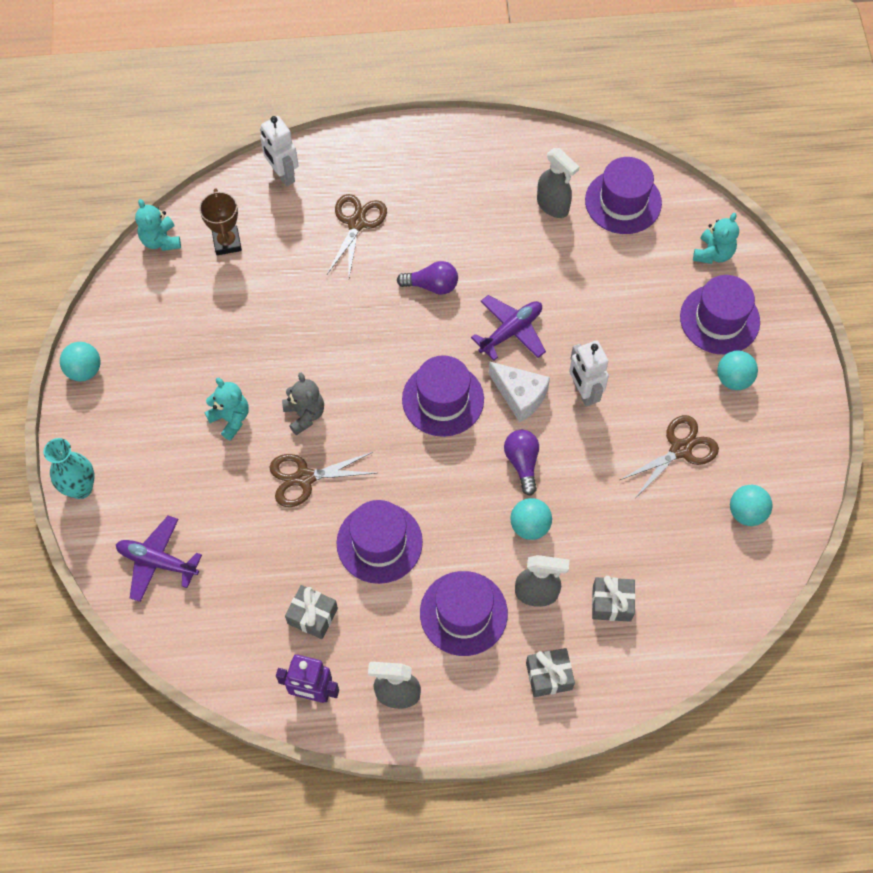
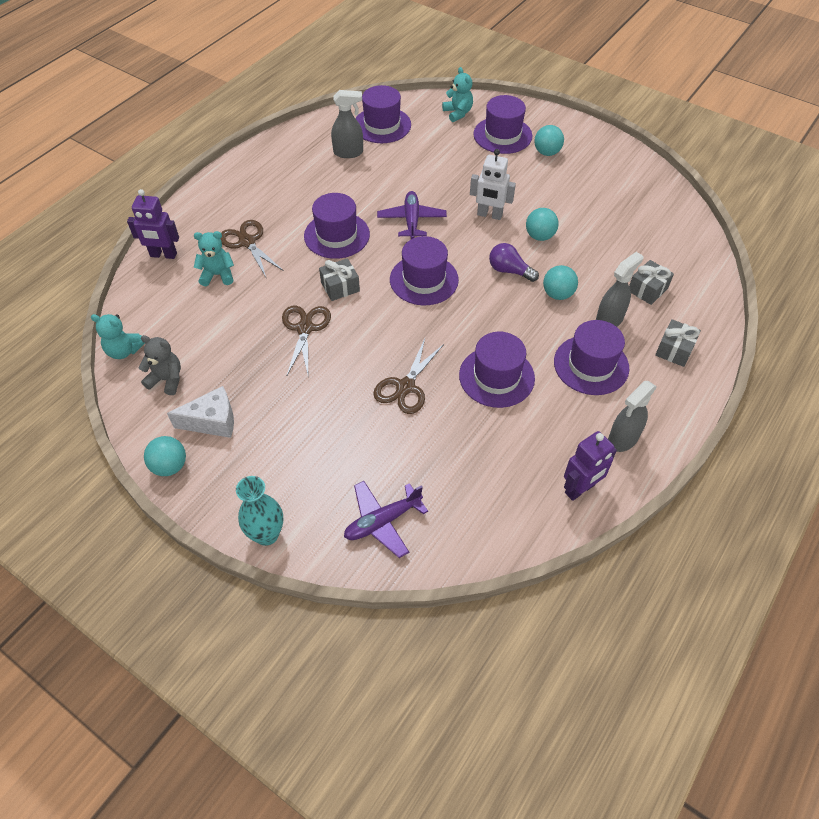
camera: 50 degrees left, 10 degrees down
(227, 242) = (175, 315): brown trophy -> none
(230, 419) = (313, 400): turquoise teddy bear -> turquoise teddy bear (217, 275)
(283, 175) = (163, 255): white robot -> purple robot
(305, 414) = (357, 356): grey teddy bear -> grey teddy bear (167, 379)
(312, 616) = (518, 450): grey gift -> grey gift (340, 287)
(432, 285) = (336, 235): purple light bulb -> purple hat
(520, 396) = (461, 243): white cheese -> white cheese (212, 421)
(680, 449) = (570, 199): brown scissors -> brown scissors (305, 328)
(746, 512) = (638, 198): turquoise ball -> turquoise ball (539, 236)

